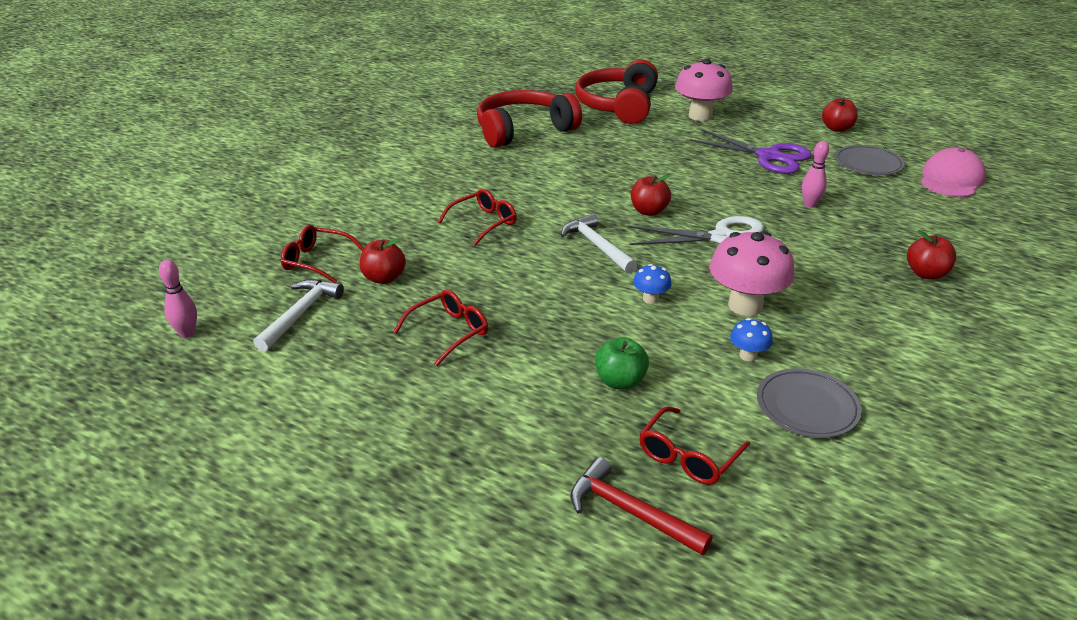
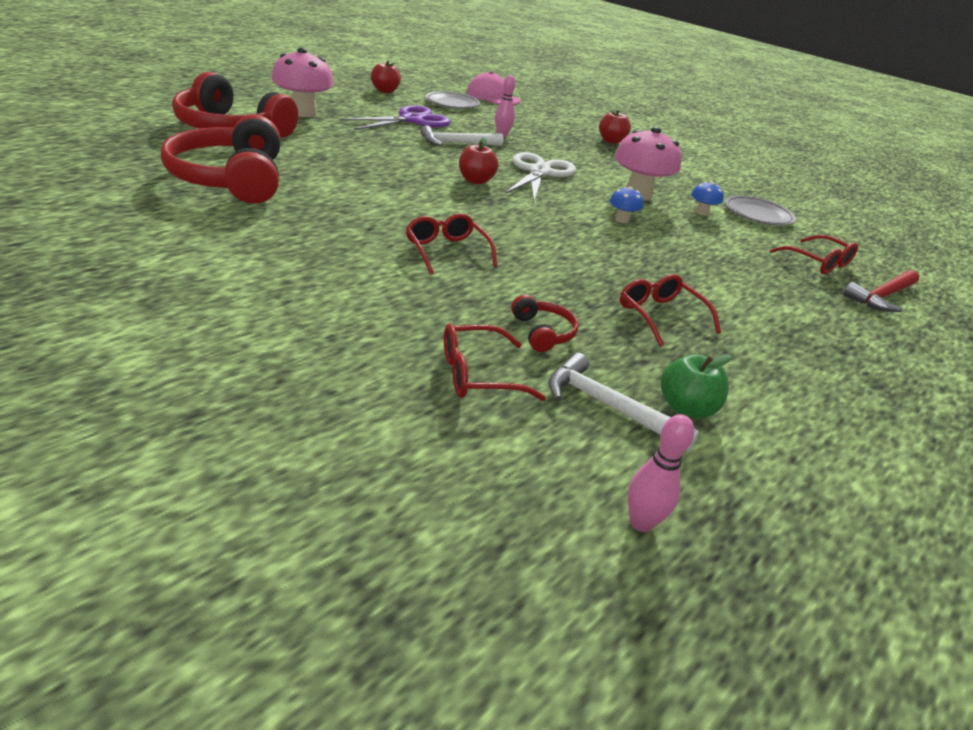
camera: 80 degrees left, 0 degrees up
(317, 261) = (478, 374): red glasses -> red glasses turned 45 degrees clockwise
(384, 278) = (542, 332): red apple -> red headphones
(597, 246) = (526, 215): white hammer -> white hammer (456, 143)
(620, 381) = (735, 261): green apple -> green apple (685, 408)

